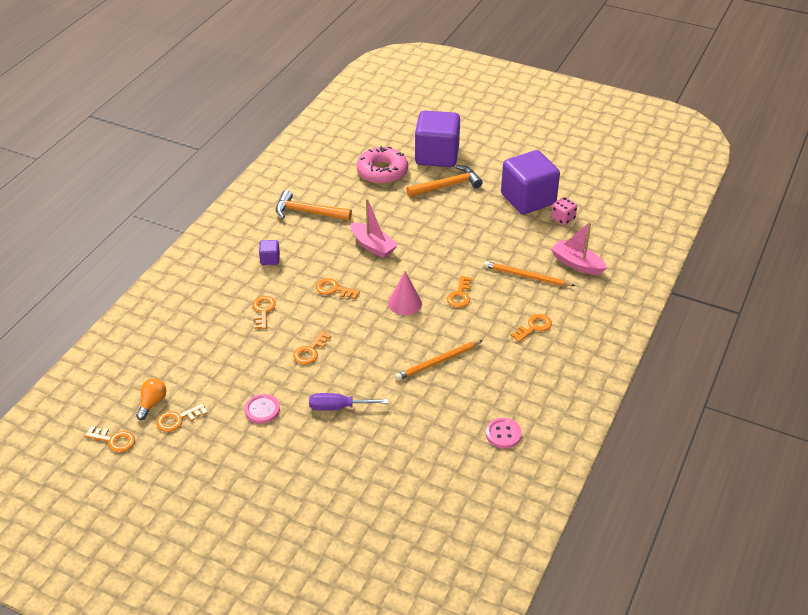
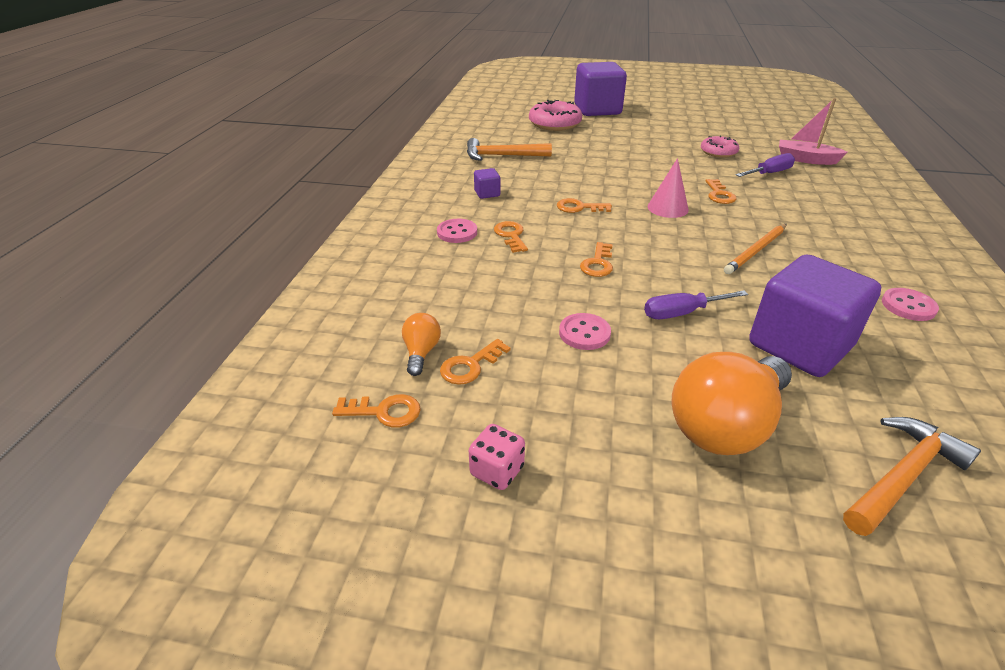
camera: 15 degrees left, 5 degrees down
(225, 300) = (457, 232): none -> pink button
(303, 492) = (725, 425): none -> orange light bulb
(373, 246) = (592, 171): pink boat -> none
(447, 186) = (626, 125): orange hammer -> orange hammer (902, 476)
(504, 239) = (718, 152): none -> pink donut
(526, 276) = (769, 173): orange pencil -> purple screwdriver
(528, 199) = (709, 126): purple cube -> purple cube (799, 346)
(534, 327) = (823, 208): orange key -> none
(563, 218) = (755, 133): pink dice -> pink dice (497, 471)

